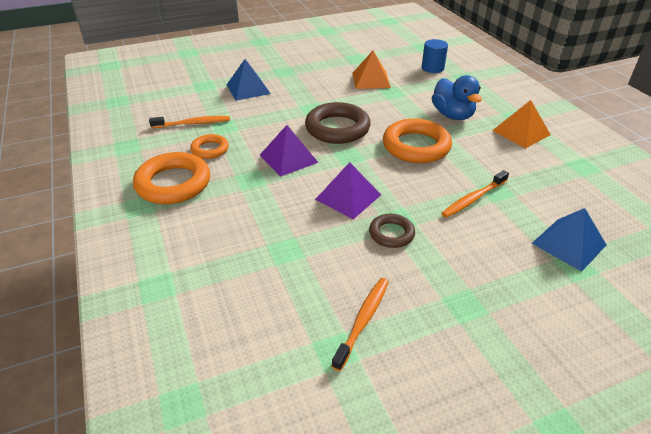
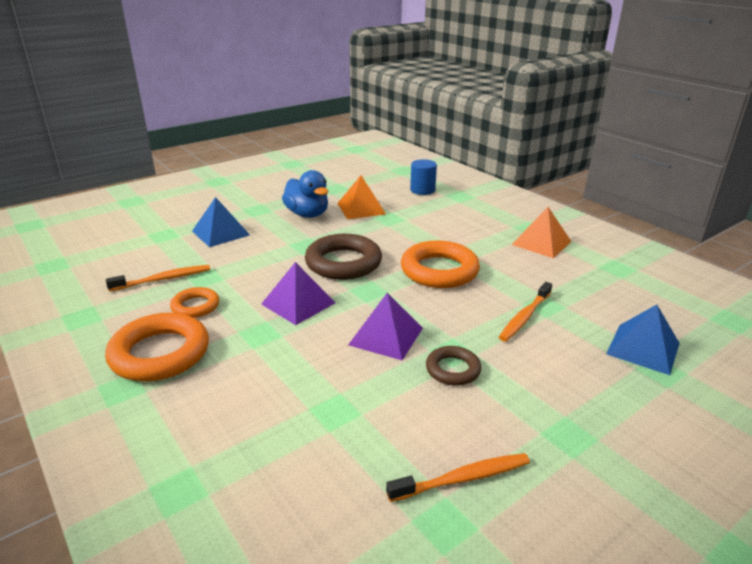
camera: 15 degrees left, 10 degrees down
(363, 321) = (463, 478): orange toothbrush -> orange toothbrush turned 60 degrees clockwise
(452, 115) = (464, 234): blue duck -> blue duck (307, 214)

